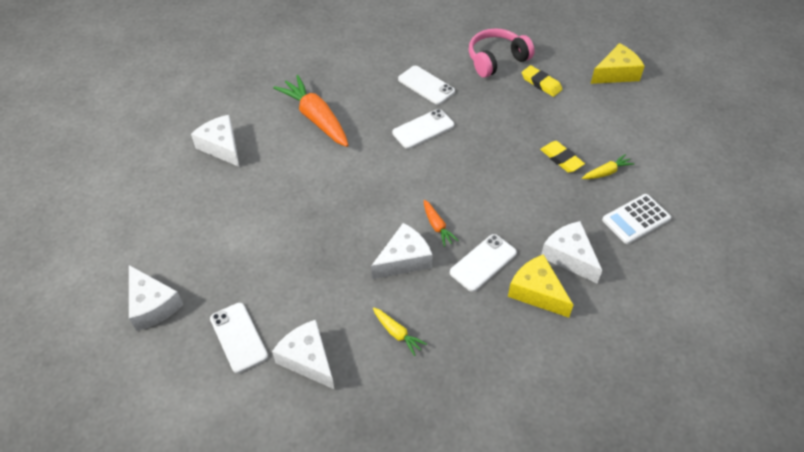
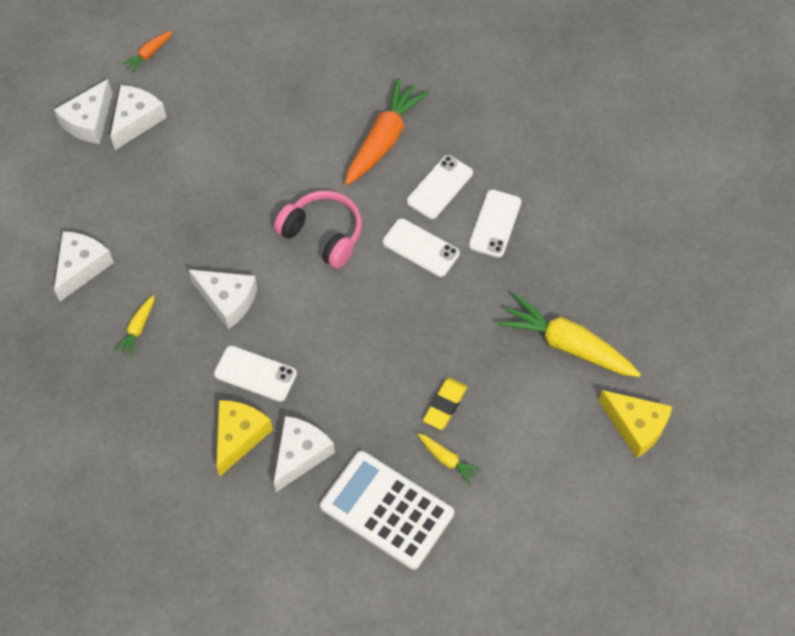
camera: 65 degrees right, 10 degrees up
(221, 146) = (300, 76): white cheese -> white cheese (136, 120)
(238, 337) = (83, 203): white phone -> white phone (439, 187)
(437, 226) = (284, 314): orange carrot -> orange carrot (149, 54)
(496, 60) = (583, 282): pink headphones -> pink headphones (323, 235)
(541, 83) = (567, 345): yellow eraser -> yellow carrot
(636, 219) = (387, 510): white calculator -> white calculator, size x1.59

